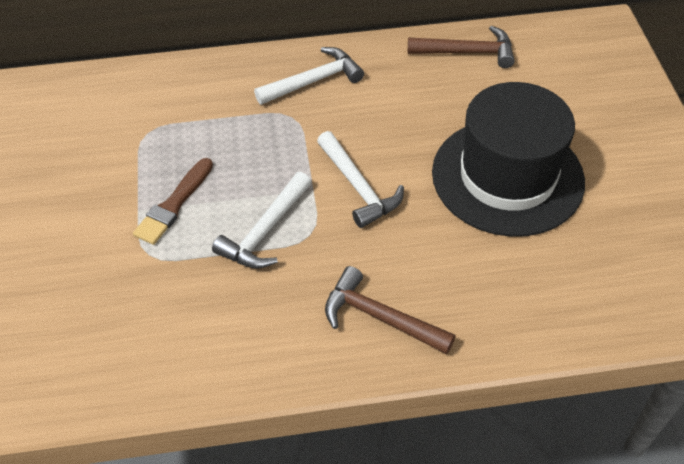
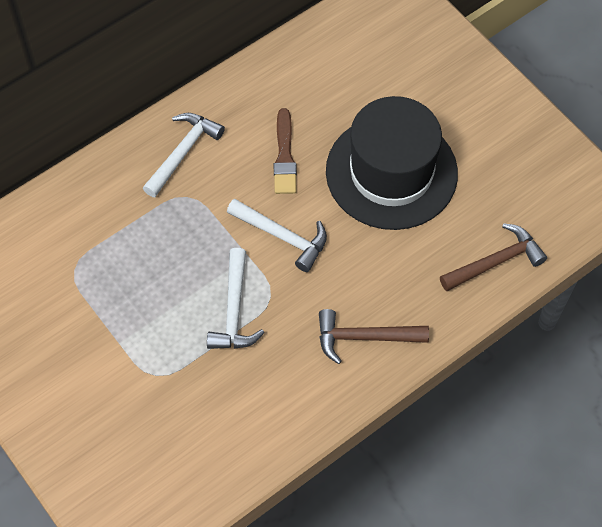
camera: 30 degrees left, 10 degrees up
(174, 204) = (145, 323): brown brush -> brown brush (284, 156)
(467, 52) = (295, 64): brown hammer -> brown hammer (496, 261)

